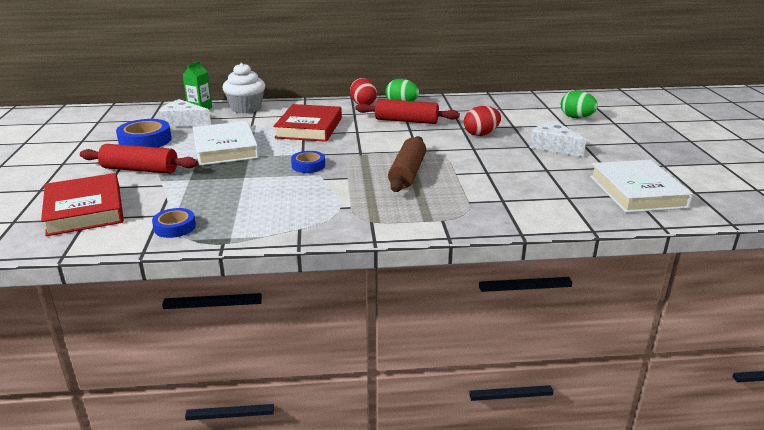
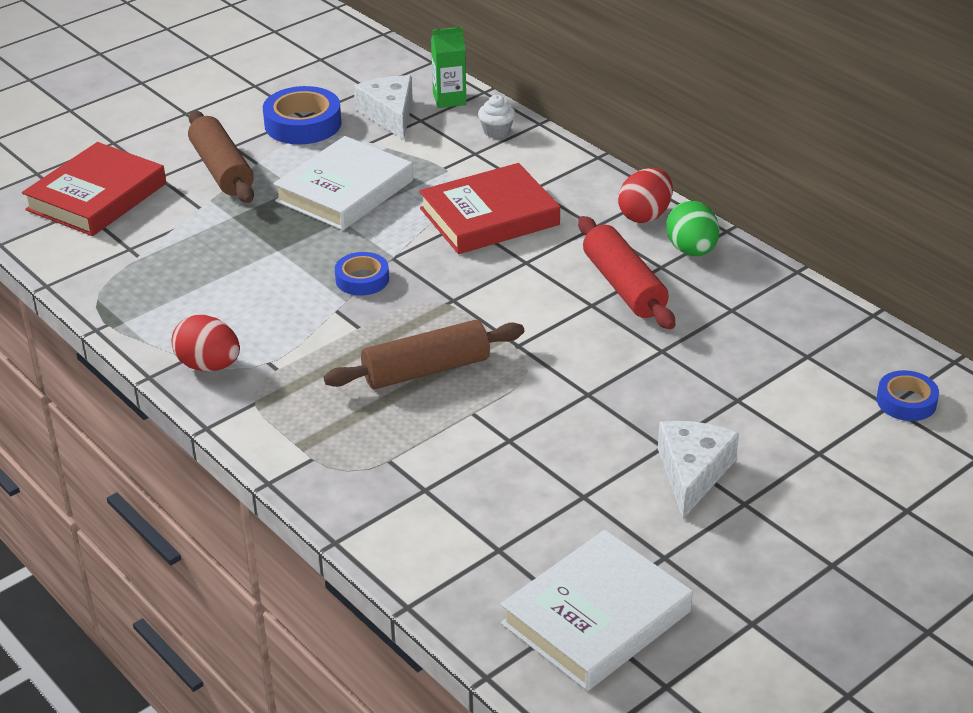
camera: 55 degrees right, 10 degrees up
(140, 169) = (222, 170): red rolling pin -> brown rolling pin
(175, 227) = (112, 274): blue tape -> blue tape (906, 401)
(246, 108) = (496, 131): white cupcake -> white cupcake, size x0.51
(481, 134) = (656, 379): red egg -> red egg (209, 366)
(576, 117) = (874, 456): green egg -> none

